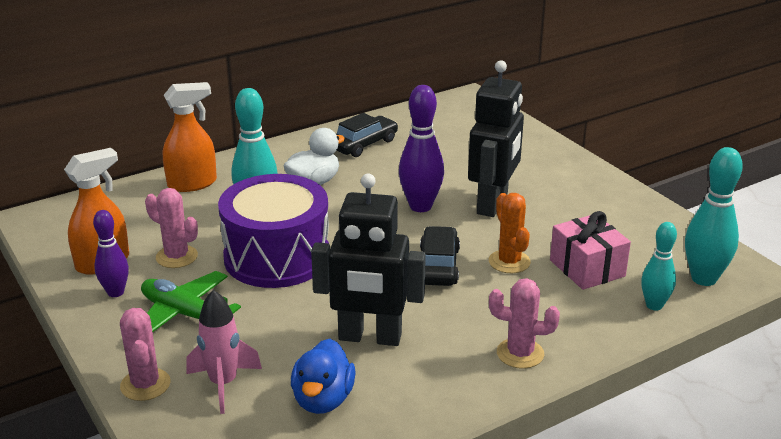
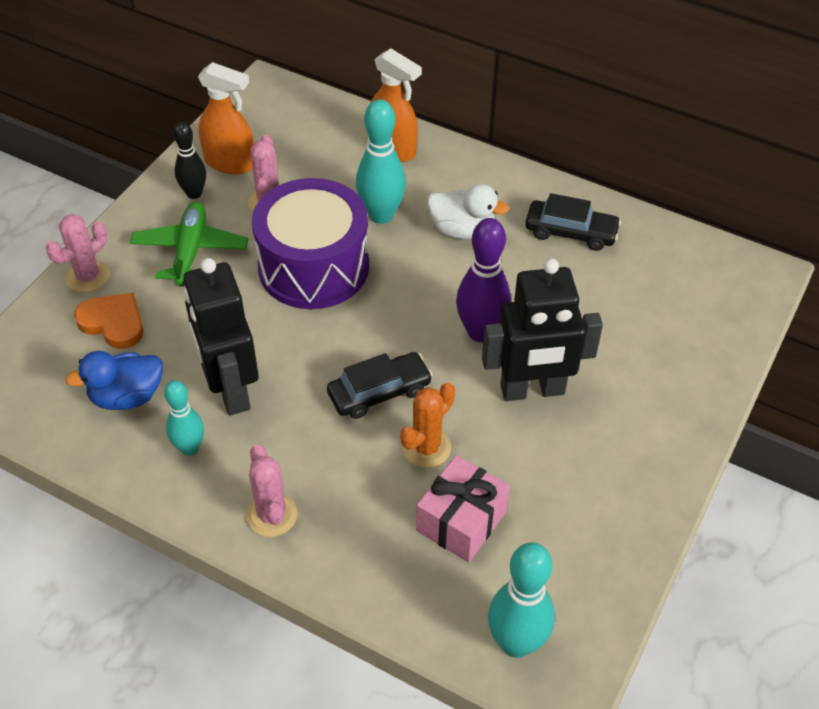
camera: 60 degrees right, 20 degrees up
(115, 292) = (194, 193): purple bowling pin -> black bowling pin
(223, 384) = (113, 323): pink rocket -> orange heart
(654, 305) = (428, 607): turquoise bowling pin -> turquoise bowling pin (189, 448)

